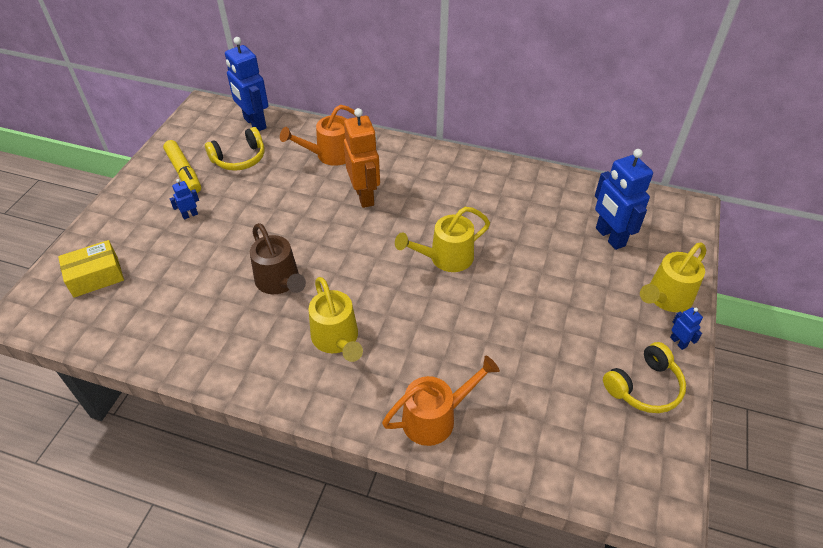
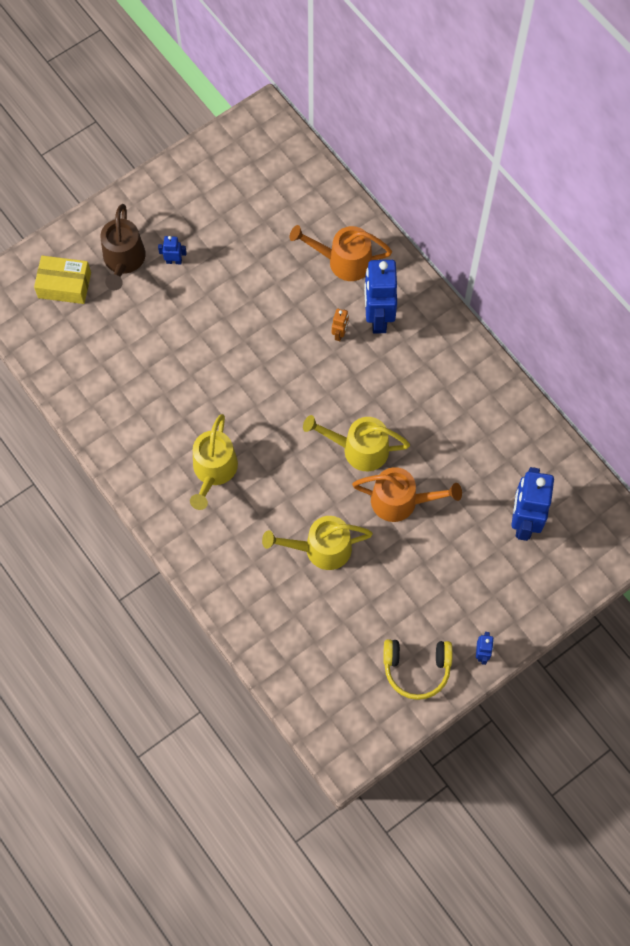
camera: 35 degrees right, 20 degrees up
(184, 172) = (197, 202): yellow marker -> none
(239, 159) = (257, 214): yellow headphones -> none
(254, 123) = (299, 172): blue robot -> blue robot (378, 318)
(280, 282) = (205, 385): brown watering can -> brown watering can (123, 261)
(365, 196) = (340, 334): orange robot -> orange robot, size x0.44
(436, 417) = (240, 586): orange watering can -> orange watering can (401, 501)
(666, 298) = (512, 611): yellow watering can -> yellow watering can (320, 549)

